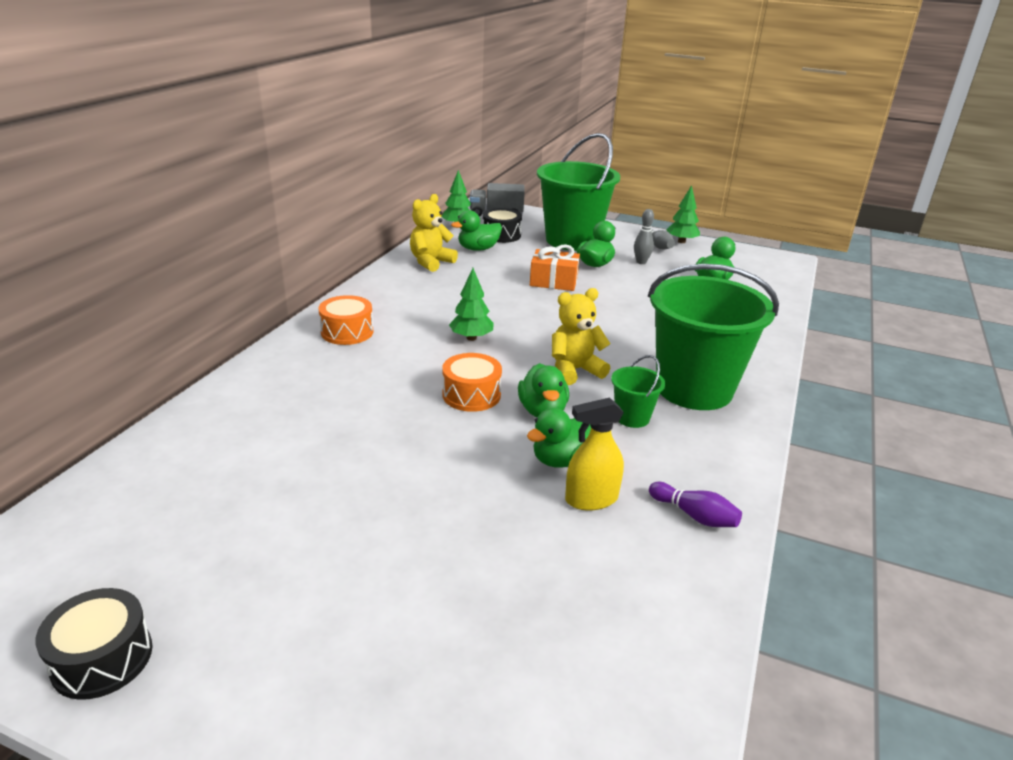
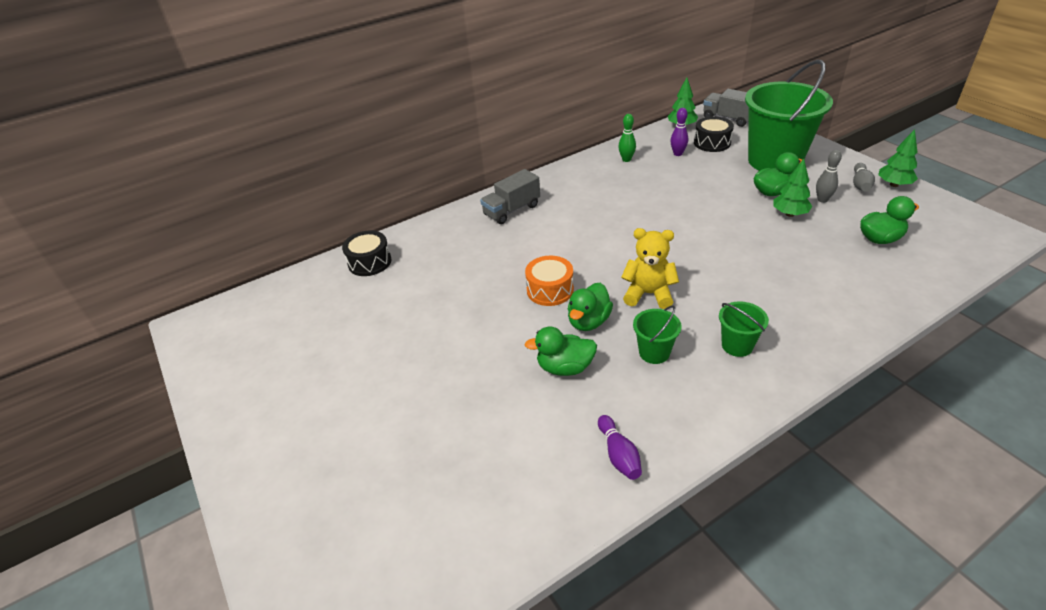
camera: 40 degrees right, 10 degrees up
(102, 658) = (227, 386): black drum -> black drum (369, 262)
(347, 332) = (512, 210): orange drum -> grey truck
(431, 262) = (626, 159): yellow teddy bear -> green bowling pin
(471, 338) = (594, 240): green tree -> green tree (789, 214)
(478, 249) = (678, 154): green duck -> purple bowling pin
(553, 281) = (714, 202): orange gift -> none
(591, 499) = (555, 407): yellow spray bottle -> none
(694, 389) = (737, 345): green bucket -> green bucket, size x0.43

